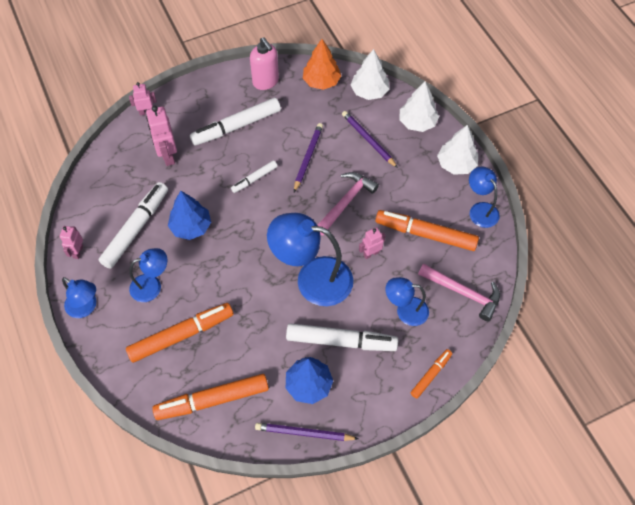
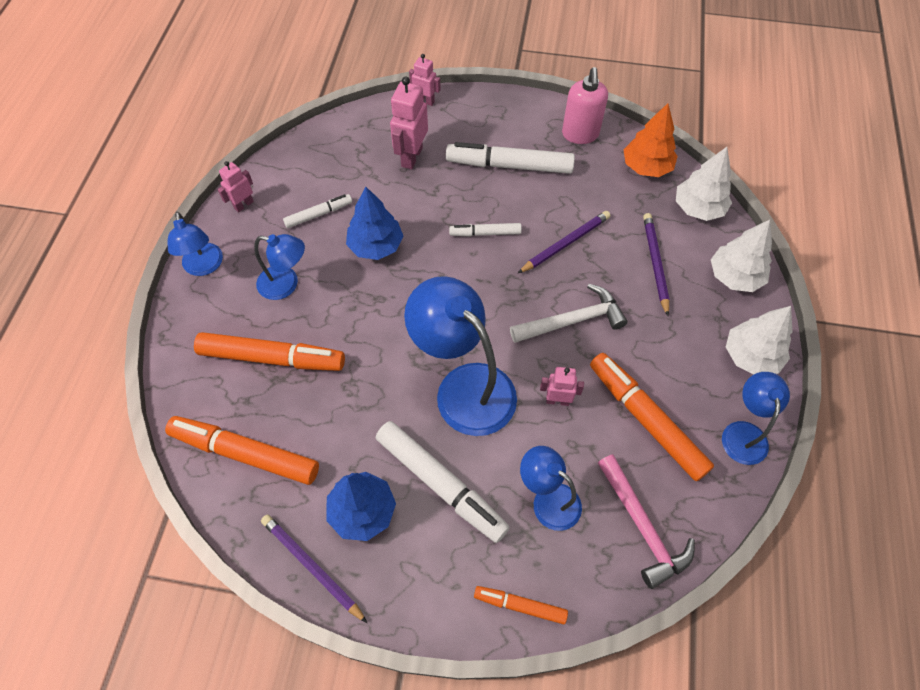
camera: 35 degrees right, 0 degrees up
(136, 228) = (318, 214): white marker -> white marker, size x0.54
(346, 202) = (572, 320): pink hammer -> white hammer
(431, 375) = (520, 605): orange marker -> orange marker turned 150 degrees counterclockwise

